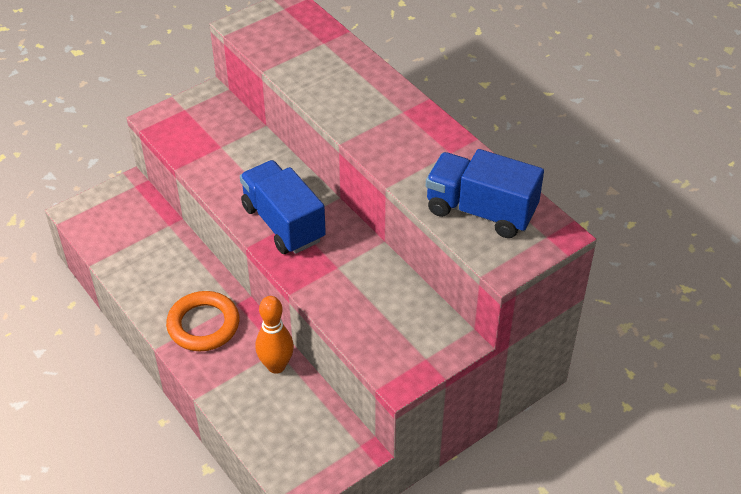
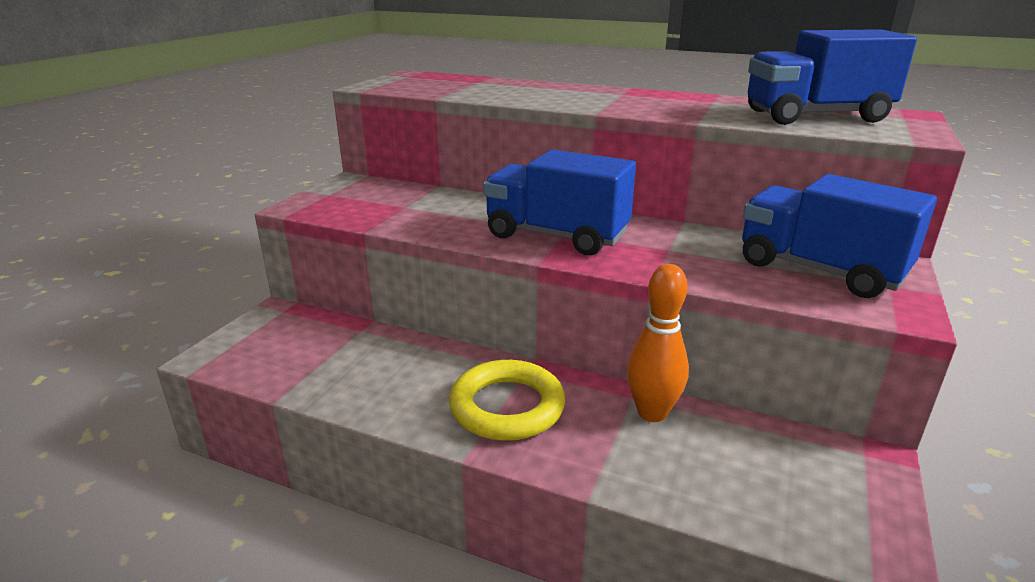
camera: 30 degrees left, 20 degrees down
(203, 325) = (507, 407): orange ring -> yellow ring
(402, 327) = (819, 270): none -> blue truck

